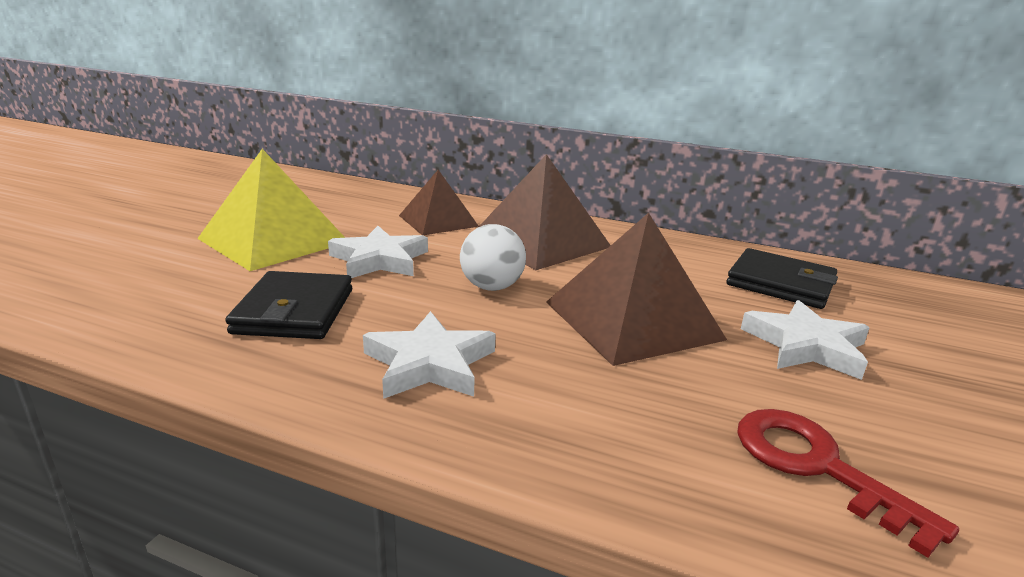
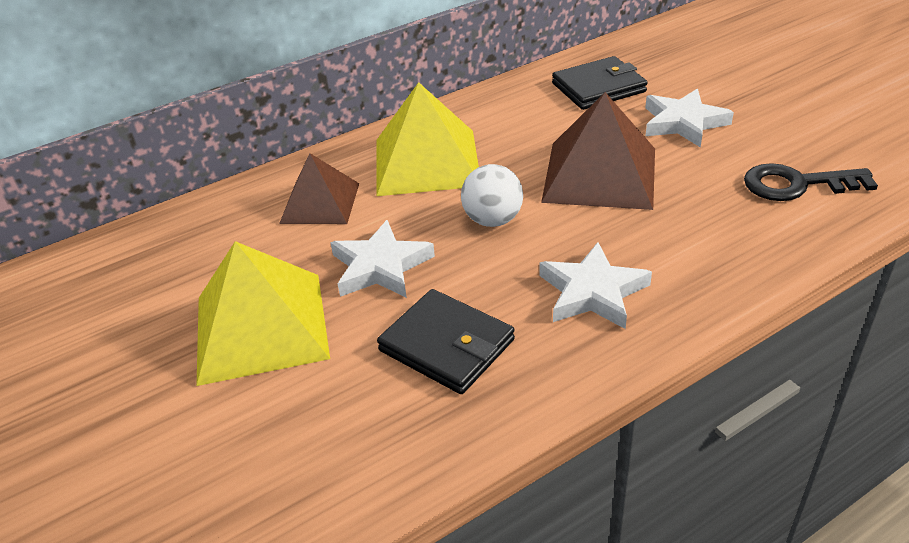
camera: 50 degrees left, 15 degrees up
(540, 241) = (426, 162): brown pyramid -> yellow pyramid
(816, 466) = (796, 185): red key -> black key

